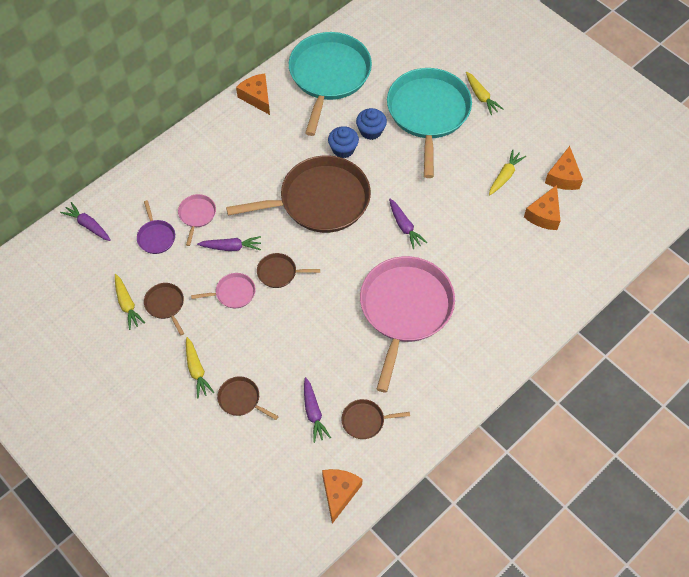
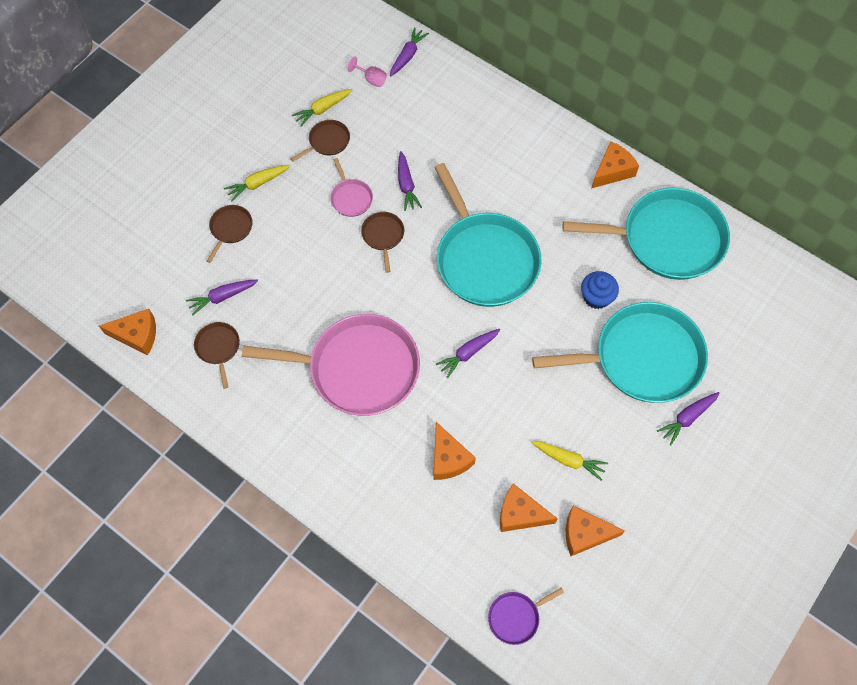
camera: 80 degrees right, 5 degrees up
(105, 259) = (371, 79): none -> pink goblet
(156, 237) = (405, 116): purple pan -> purple pan (516, 617)
(197, 215) = (440, 146): pink pan -> none
(319, 200) = (485, 259): brown pan -> turquoise pan
(343, 149) = (562, 271): blue cupcake -> none
(481, 96) = (687, 418): yellow carrot -> purple carrot
(494, 255) = (448, 458): none -> orange cheese

